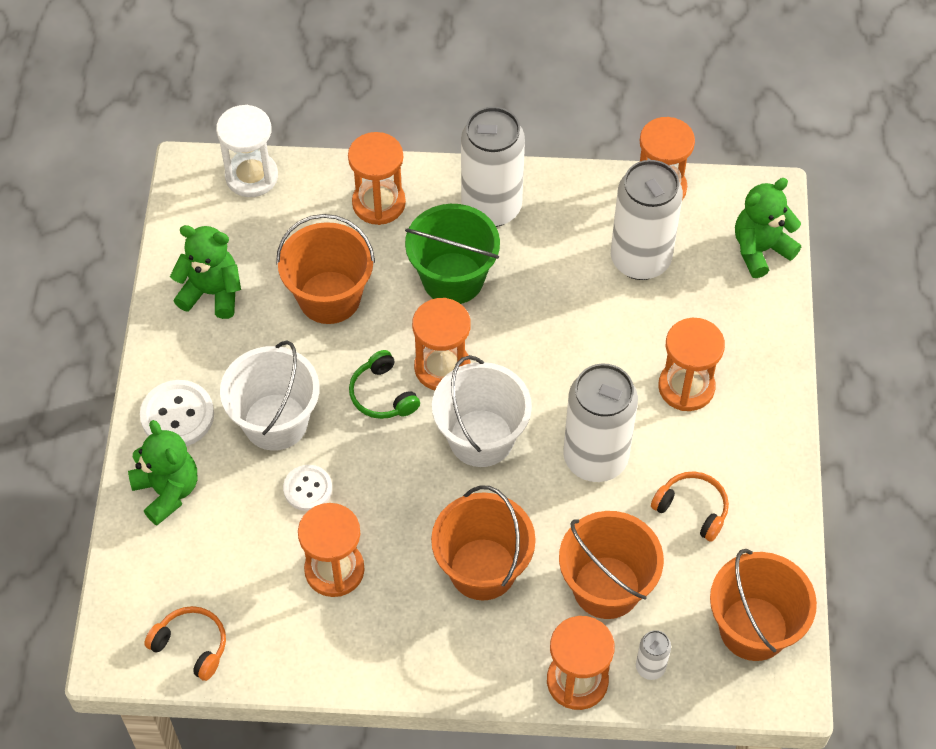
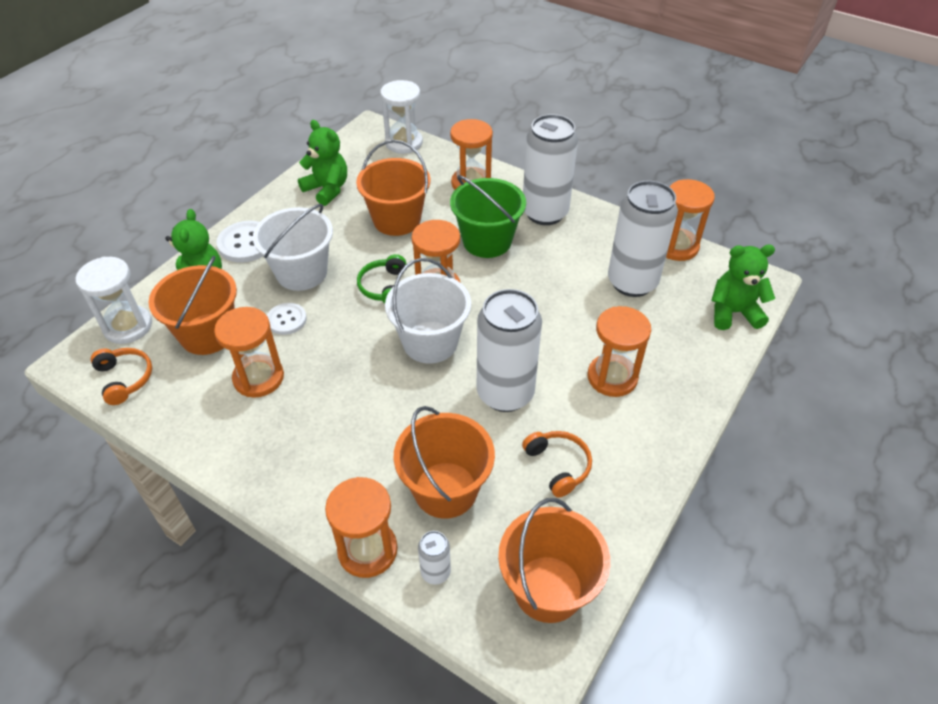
camera: 30 degrees right, 10 degrees down
(136, 586) = (128, 326): none -> white hourglass
(482, 569) = (361, 428): orange bucket -> orange bucket (207, 334)

